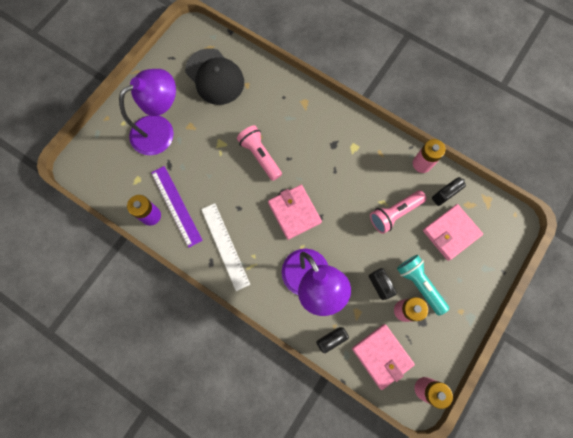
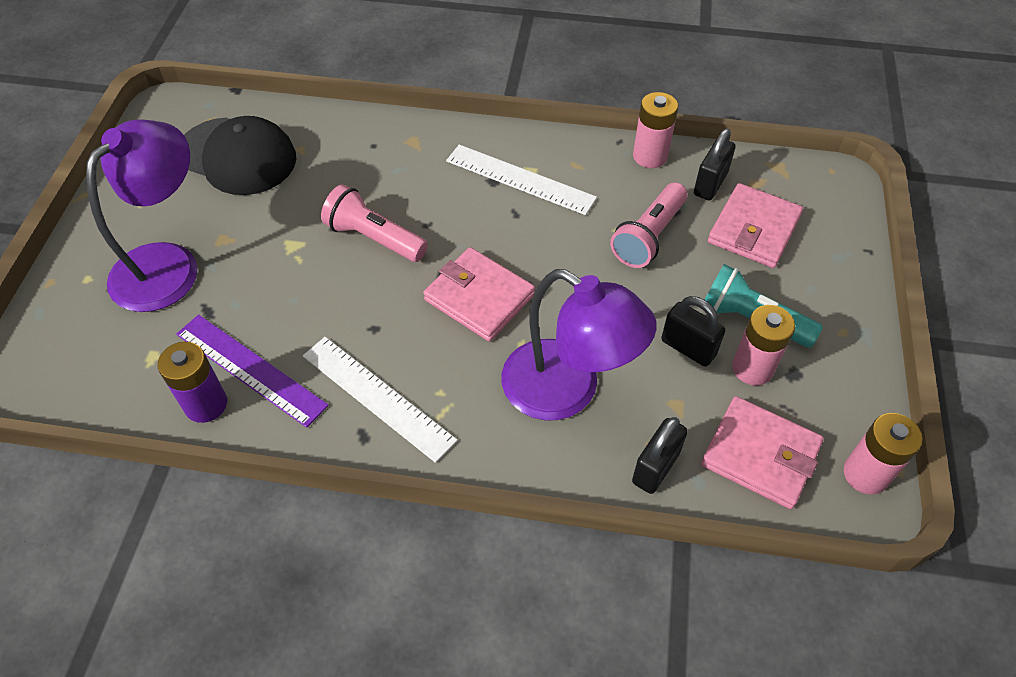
camera: 25 degrees left, 20 degrees down
(347, 150) = (520, 179): none -> white ruler

